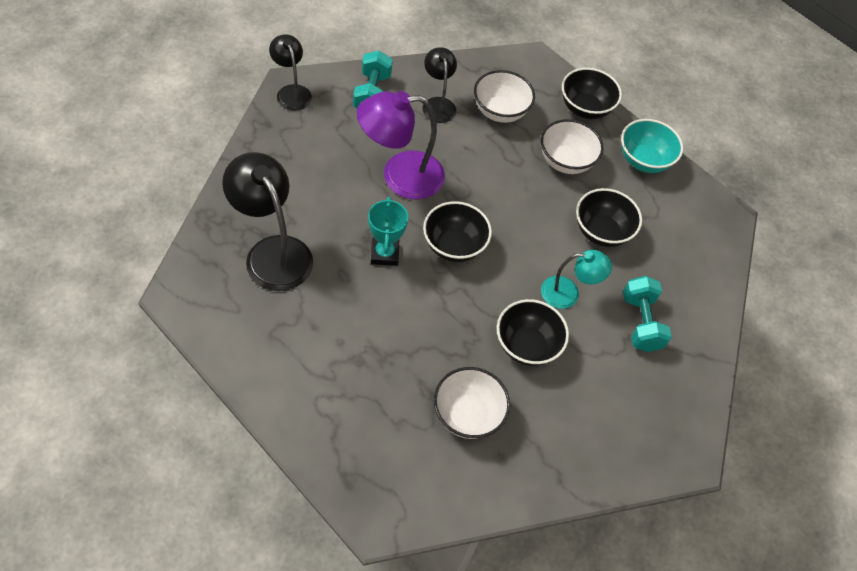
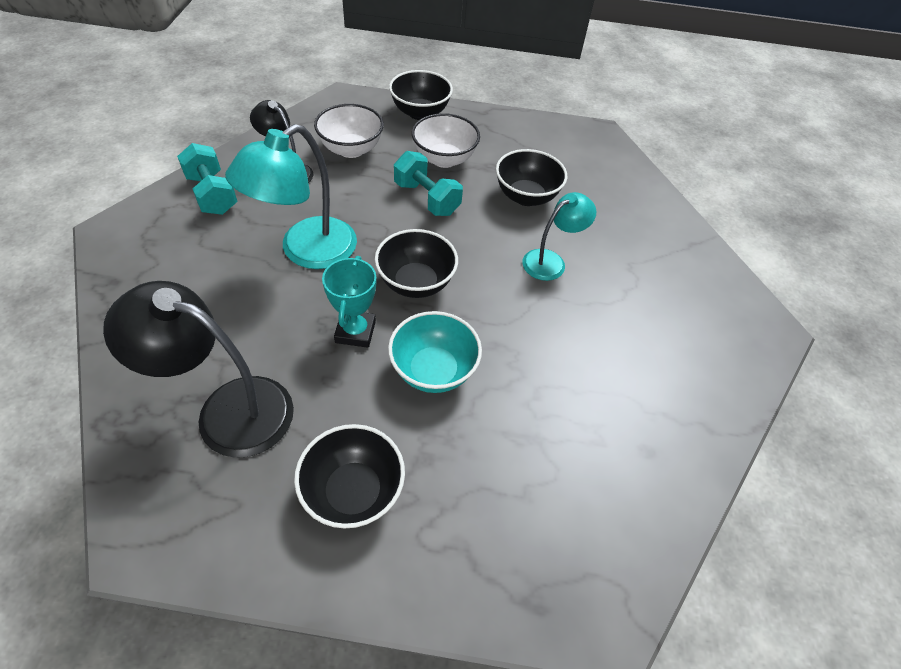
camera: 35 degrees left, 5 degrees down
(291, 92) = (118, 236): black lamp -> none
(384, 253) = (355, 332): turquoise trophy -> turquoise trophy turned 45 degrees clockwise
(400, 176) = (306, 251): purple lamp -> turquoise lamp
(467, 415) = (578, 432): white bowl -> none
(526, 346) = (563, 328): black bowl -> black bowl (353, 491)
(641, 323) = (627, 248): turquoise dumbbell -> turquoise dumbbell (426, 198)
(643, 160) = (502, 127): turquoise bowl -> turquoise bowl (433, 370)

